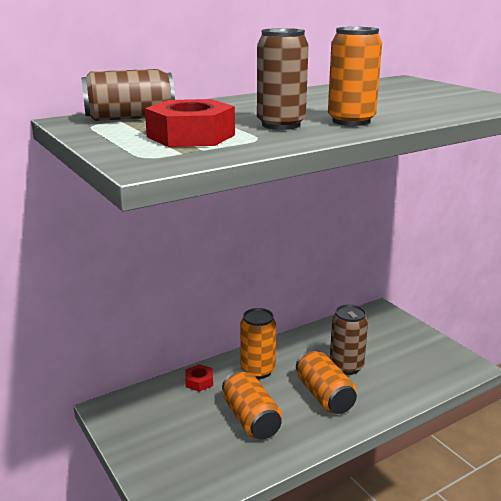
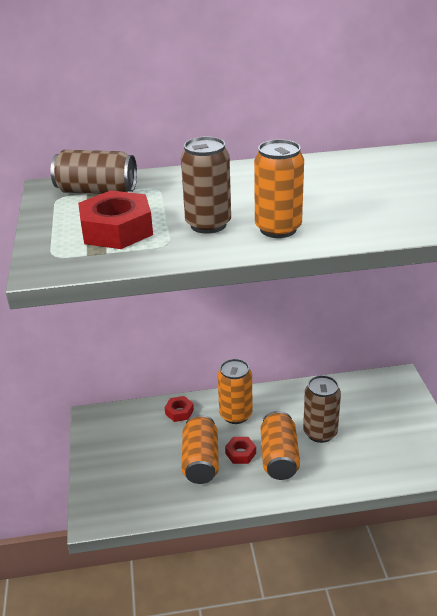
camera: 25 degrees right, 10 degrees up
(286, 402) = (240, 453): none -> red nut

